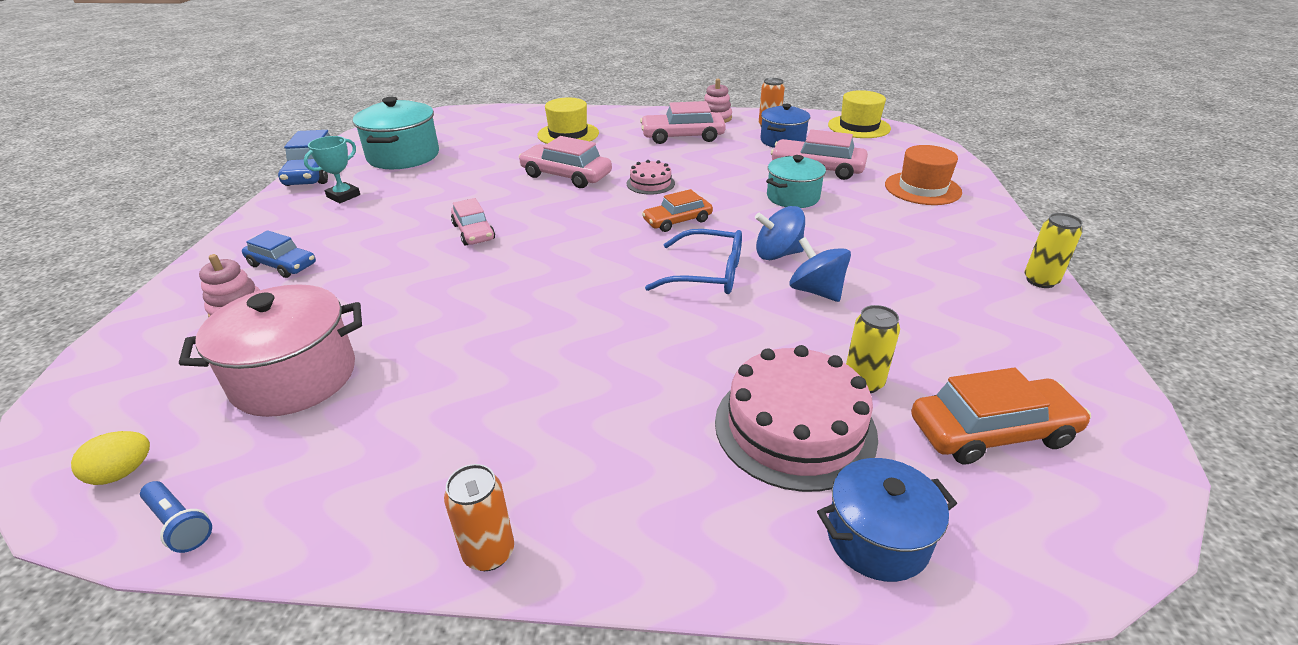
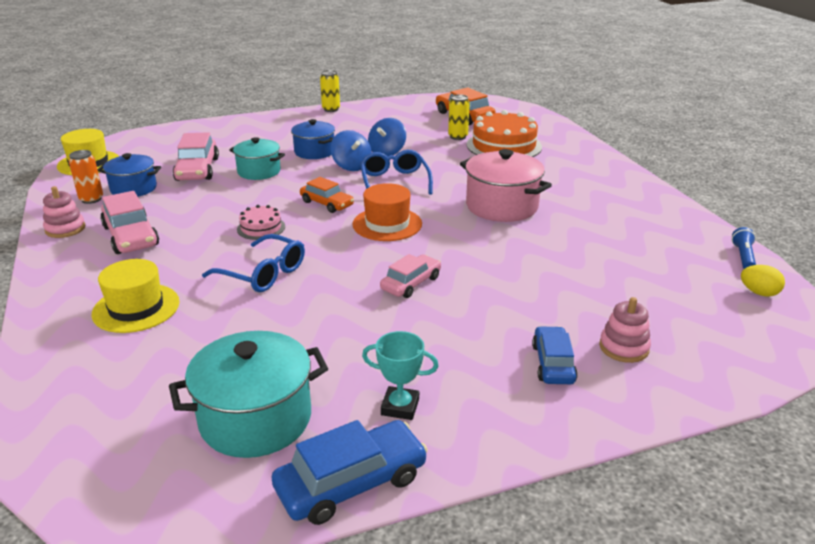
camera: 115 degrees left, 5 degrees down
(294, 377) = (639, 278): pink pot -> pink pot (501, 206)
(489, 553) = (643, 185): orange can -> none
(566, 175) = (263, 273): pink car -> blue glasses
(794, 427) = (504, 146): pink cake -> orange cake
(877, 538) = (543, 129): blue pot -> blue pot (314, 152)
(922, 188) = (222, 136): orange hat -> orange hat (387, 224)

